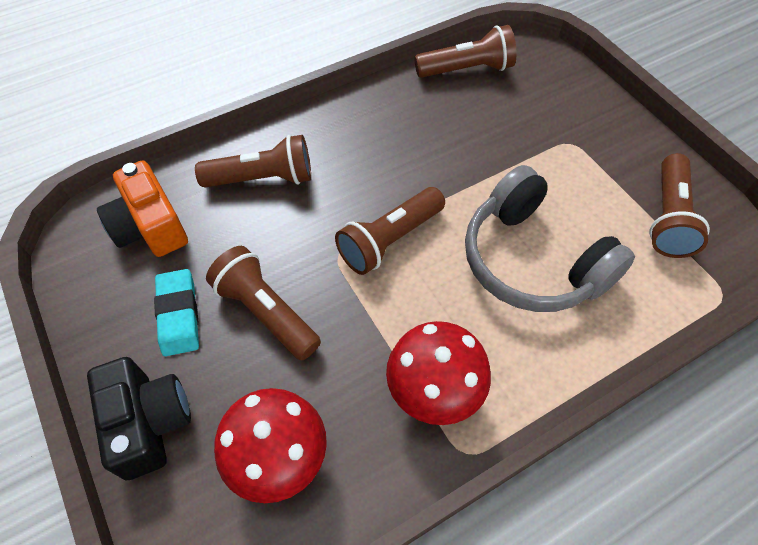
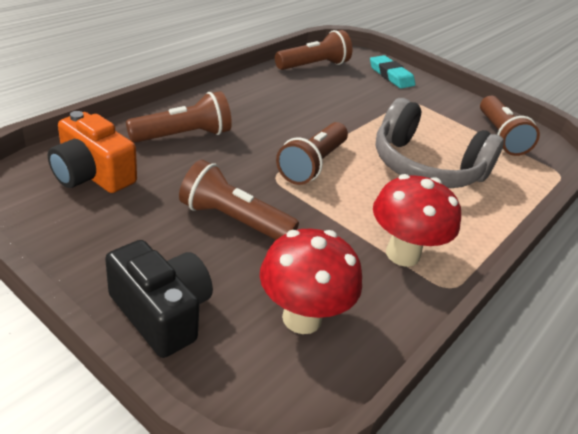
camera: 25 degrees left, 20 degrees down
(178, 315) = (151, 231): turquoise eraser -> turquoise eraser (391, 75)

